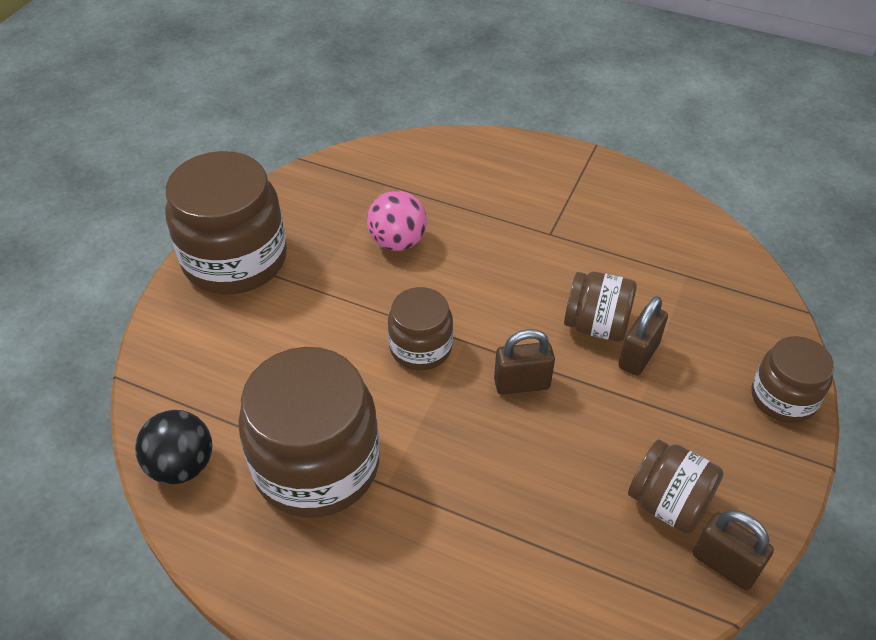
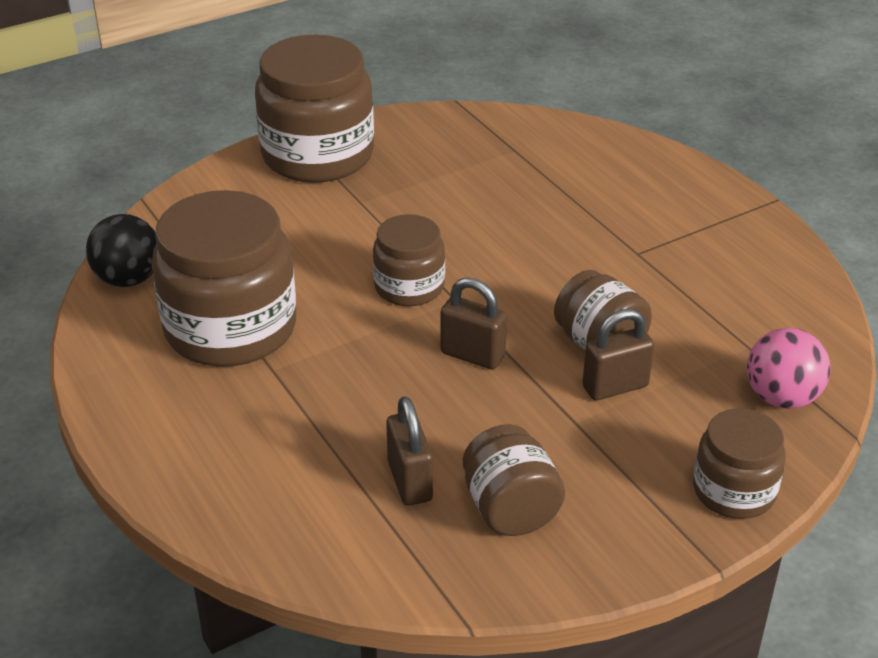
camera: 35 degrees right, 10 degrees down
(397, 242) = (476, 199): pink ball -> pink ball (781, 398)
(724, 564) = (511, 581): brown padlock -> brown padlock (409, 481)

